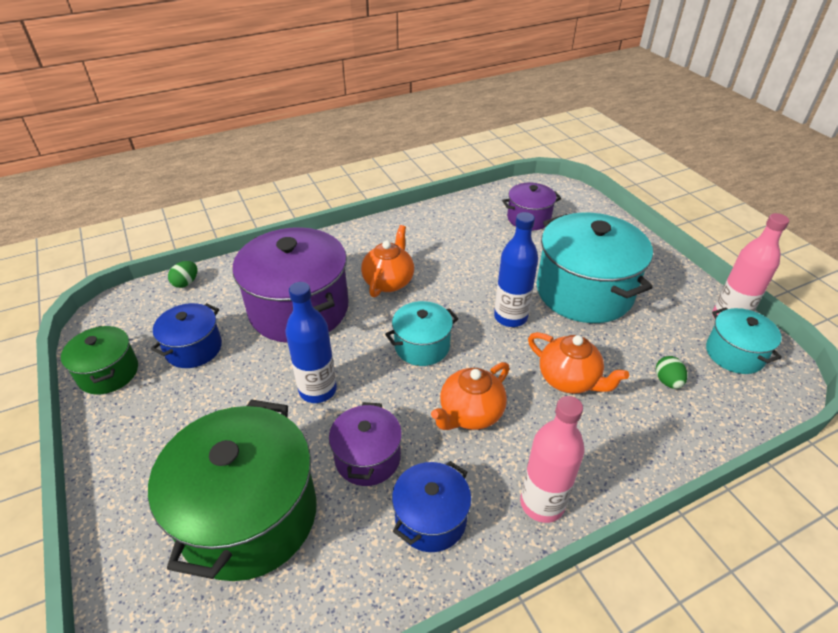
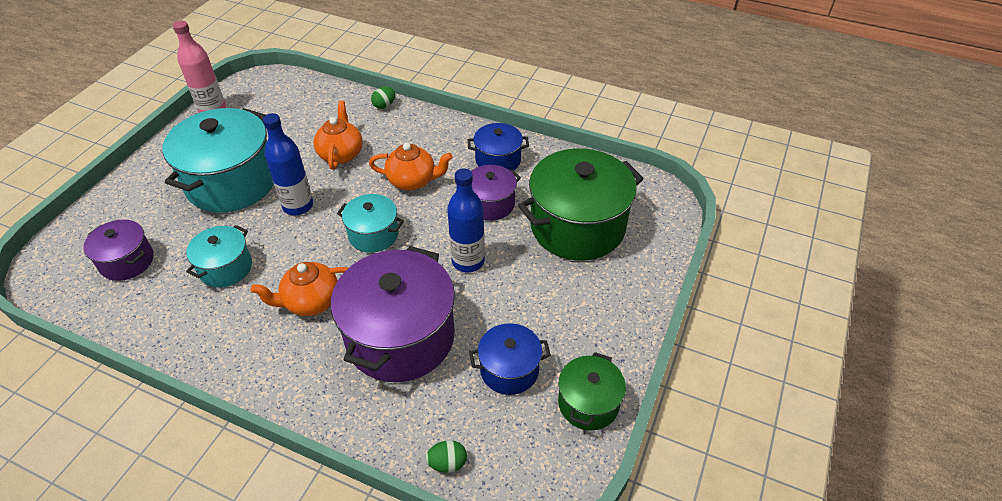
camera: 130 degrees left, 5 degrees up
(542, 503) = (446, 129): pink bottle -> none
(667, 381) = (305, 117): green egg -> green egg (384, 105)
(734, 354) = (252, 100): turquoise pot -> turquoise pot (226, 268)

